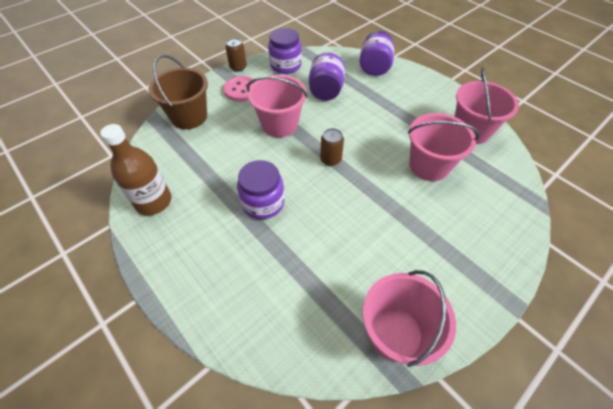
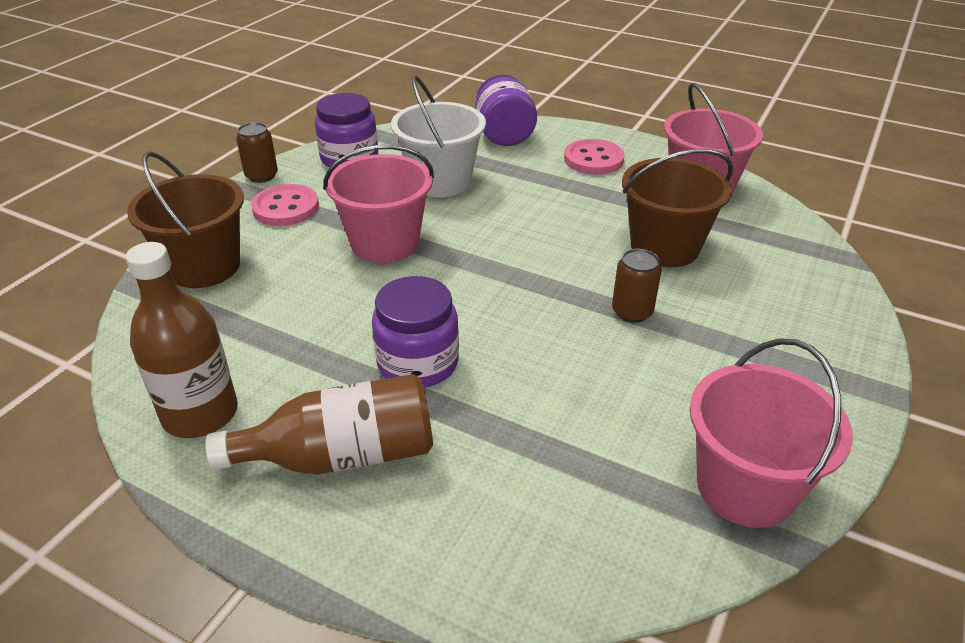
camera: 20 degrees left, 15 degrees down
(205, 245) = (342, 455): none -> brown bottle
(325, 91) = (440, 181): purple jar -> white bucket
(330, 159) = (502, 273): brown can -> brown can (632, 312)
(417, 95) = (593, 159): none -> pink button
(429, 165) = (664, 247): pink bucket -> brown bucket

